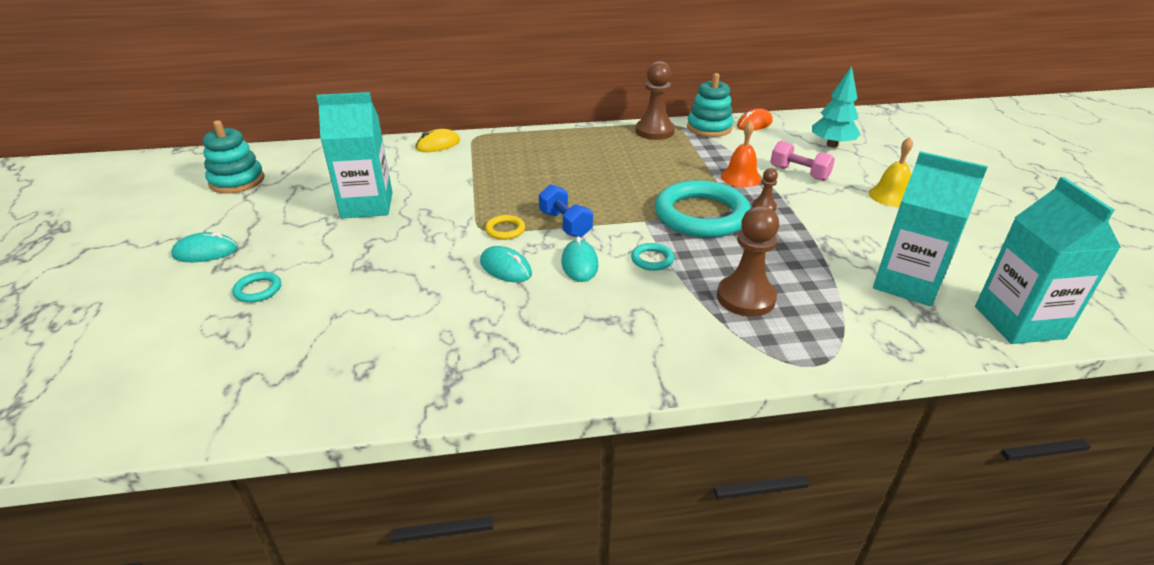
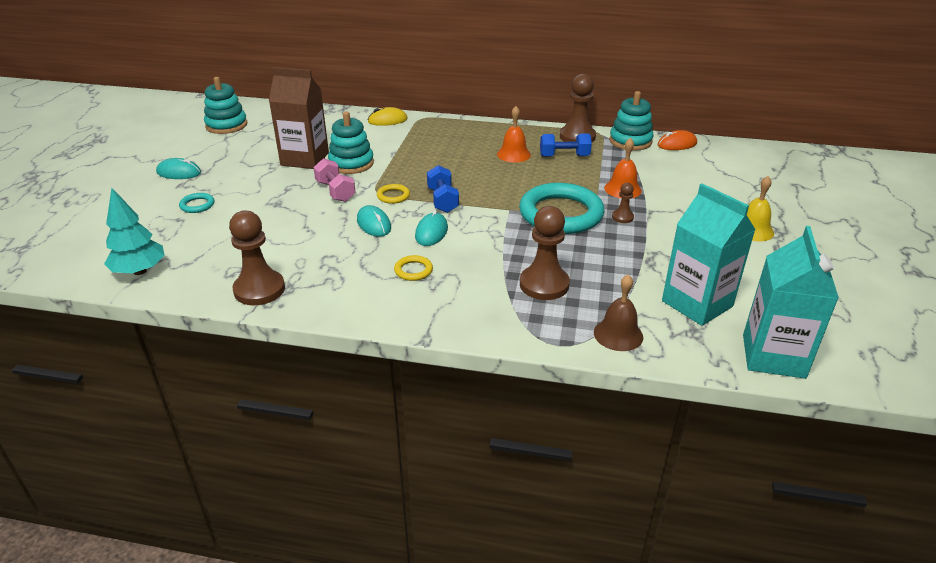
camera: 20 degrees right, 0 degrees up
(367, 205) = (305, 159): turquoise carton -> brown carton
(416, 385) = (259, 289): none -> brown pawn
(429, 201) = (351, 163): none -> turquoise stacking toy
(592, 314) = (413, 270): none -> yellow ring
(604, 160) = (513, 154): none -> orange bell
(652, 259) = (491, 240): turquoise ring -> none
(657, 153) = (564, 156): none -> blue dumbbell
(799, 173) = (681, 195): pink dumbbell -> pink dumbbell (335, 191)
(832, 145) = (737, 175): turquoise tree -> turquoise tree (139, 271)
(863, 337) = (618, 334): none -> brown bell

